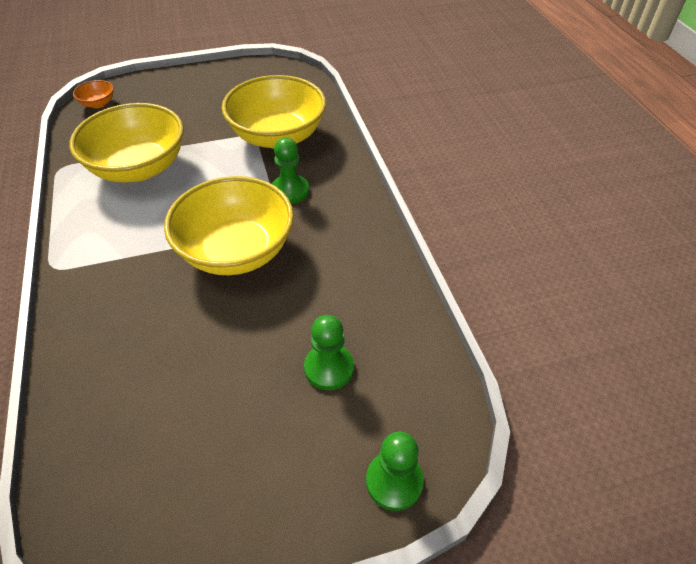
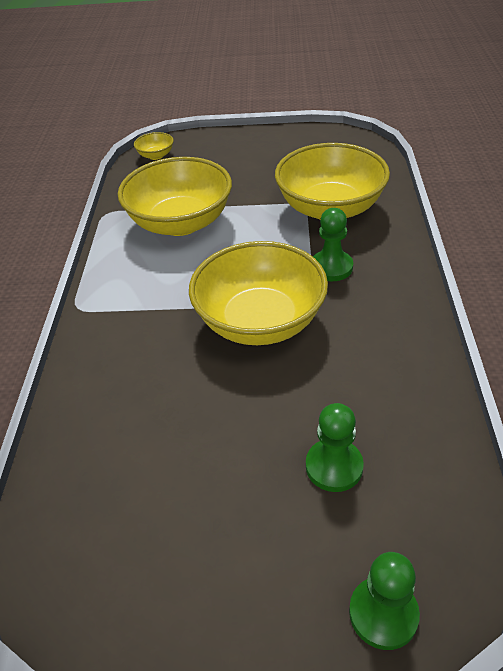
camera: 20 degrees right, 5 degrees down
(98, 104) = (156, 155): orange bowl -> yellow bowl

